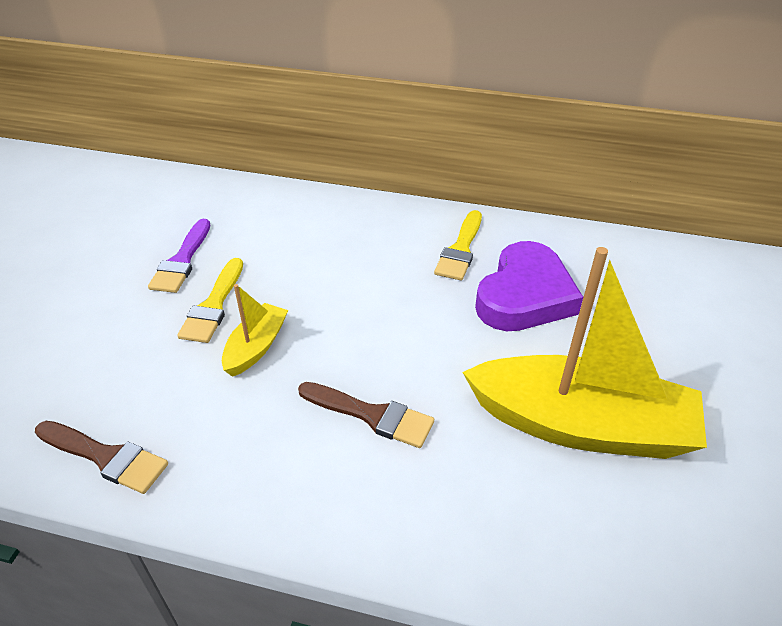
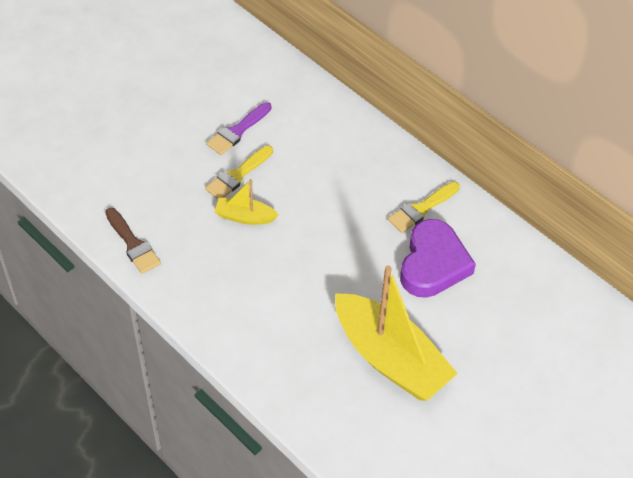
camera: 30 degrees right, 10 degrees up
(256, 347) = (245, 217): yellow boat -> yellow boat turned 135 degrees counterclockwise
(372, 415) = (280, 292): brown brush -> none
(524, 295) = (433, 264): purple heart -> purple heart turned 45 degrees counterclockwise

